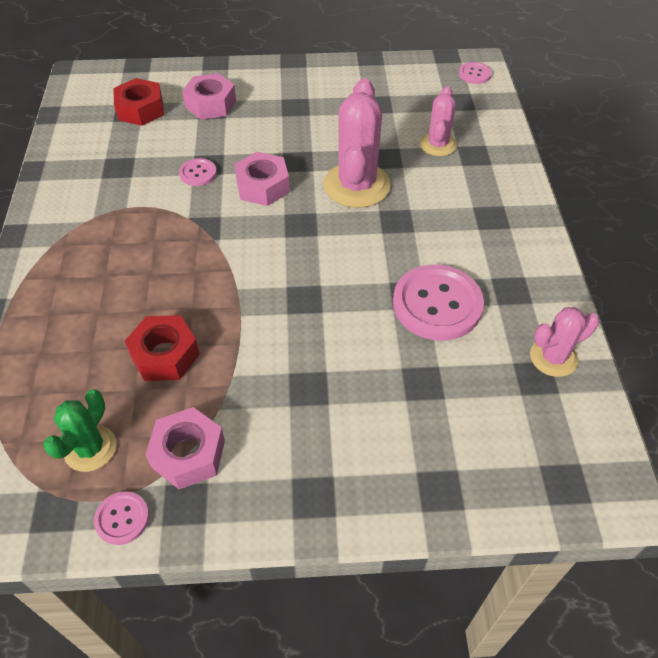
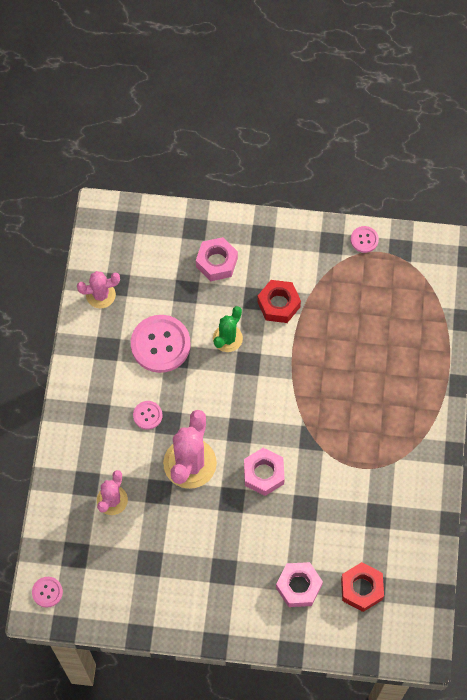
camera: 170 degrees left, 15 degrees up
(90, 448) = (384, 280): green cactus -> green cactus (227, 338)
(165, 355) = (341, 334): red nut -> red nut (278, 304)
(188, 454) = (328, 269): pink nut -> pink nut (216, 262)
(198, 173) = (313, 497): pink button -> pink button (147, 415)

